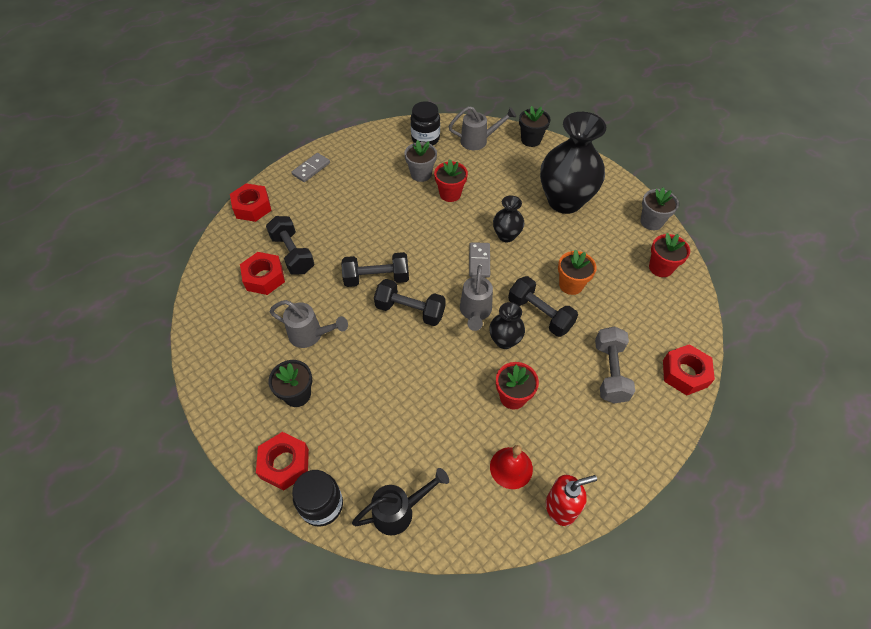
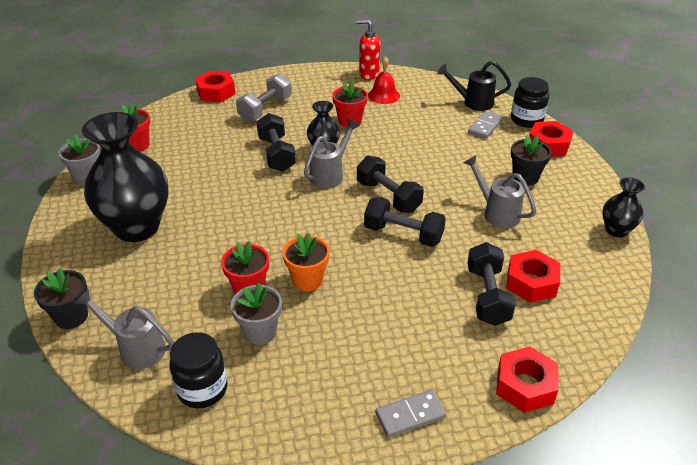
camera: 150 degrees left, 15 degrees down
(479, 261) = (287, 209): grey domino -> grey domino (485, 126)
(506, 236) = (236, 220): black vase -> black vase (616, 230)
(571, 285) = (226, 162): orange flower pot -> orange flower pot (307, 280)

